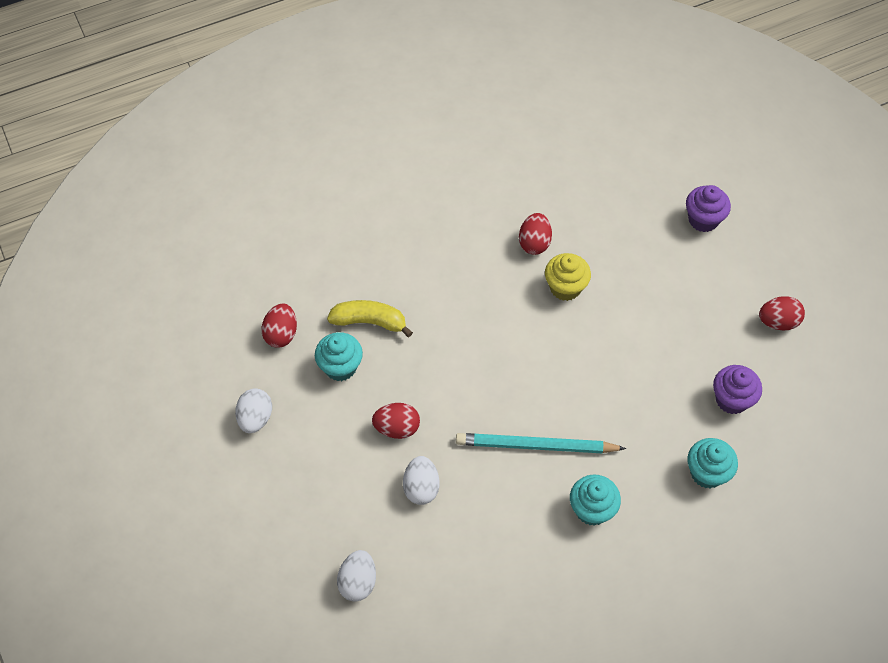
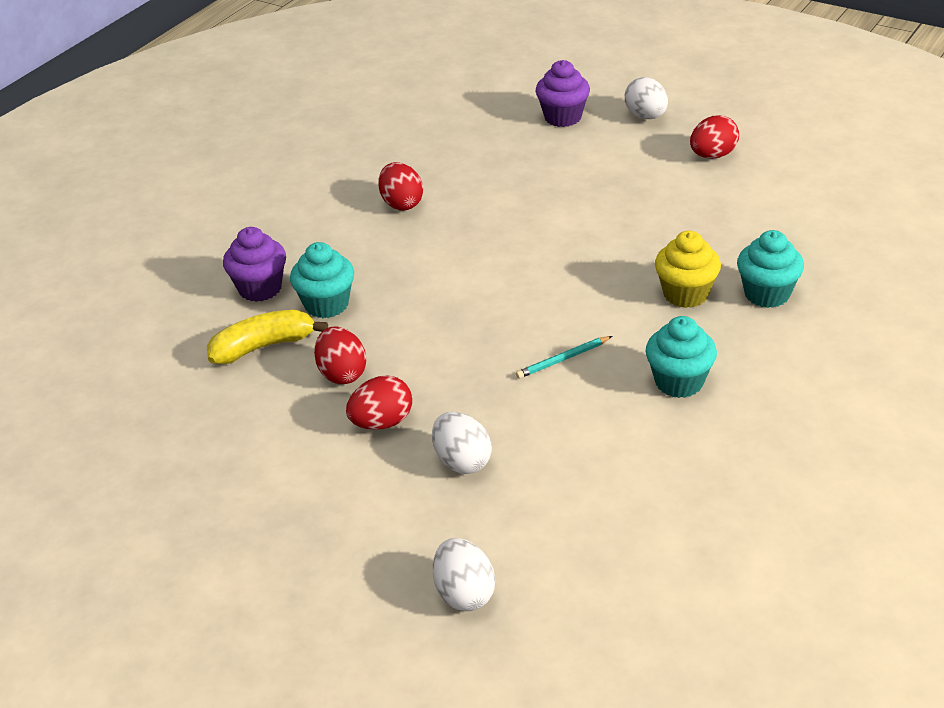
camera: 30 degrees left, 20 degrees down
(255, 418) = (184, 501): white egg -> white egg (646, 116)
(281, 334) = (155, 407): red egg -> red egg (342, 373)
(340, 367) = (260, 401): turquoise cupcake -> turquoise cupcake (326, 304)
(536, 445) = (563, 359): turquoise pencil -> turquoise pencil, size x0.48
(565, 287) = (469, 222): yellow cupcake -> yellow cupcake (685, 294)
(731, 399) = (730, 228): purple cupcake -> purple cupcake (260, 288)

